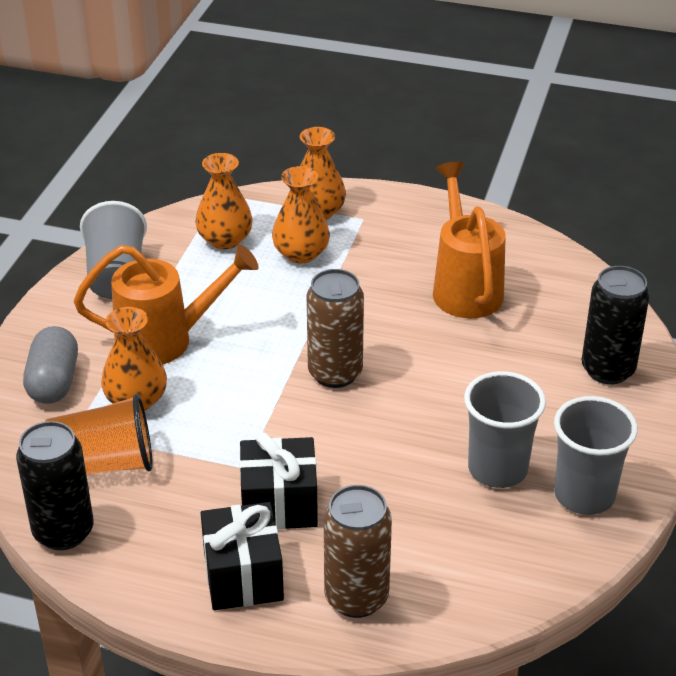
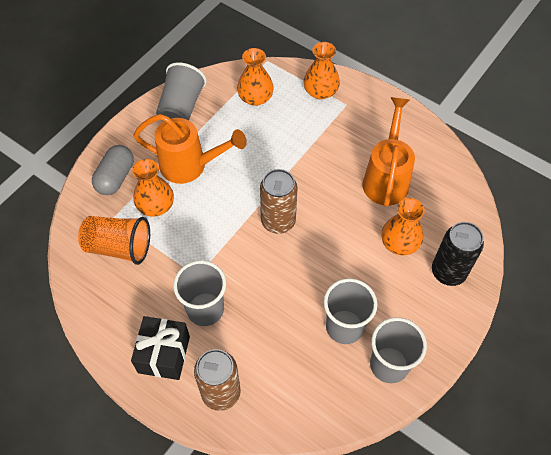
camera: 20 degrees right, 20 degrees up
(63, 532) = (79, 288): black can -> none
(279, 504) = (205, 309): black gift -> grey cup
(301, 253) = (296, 122): orange vase -> orange vase (399, 243)

